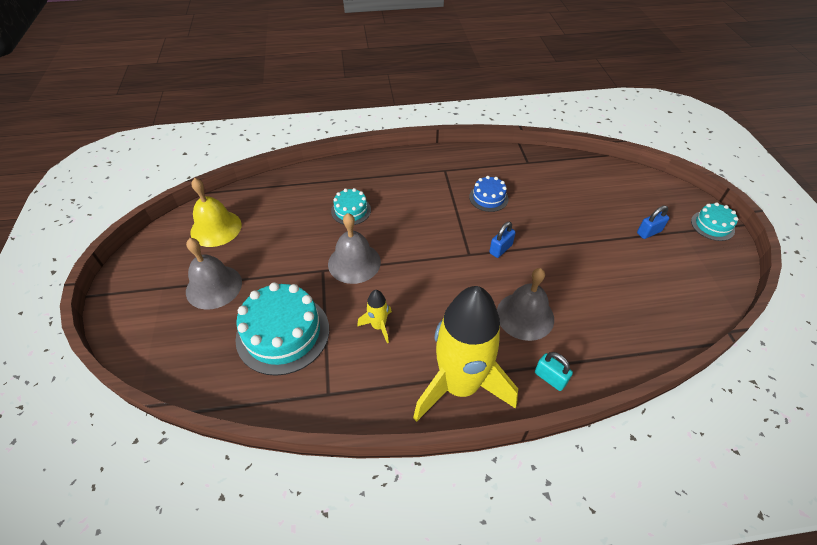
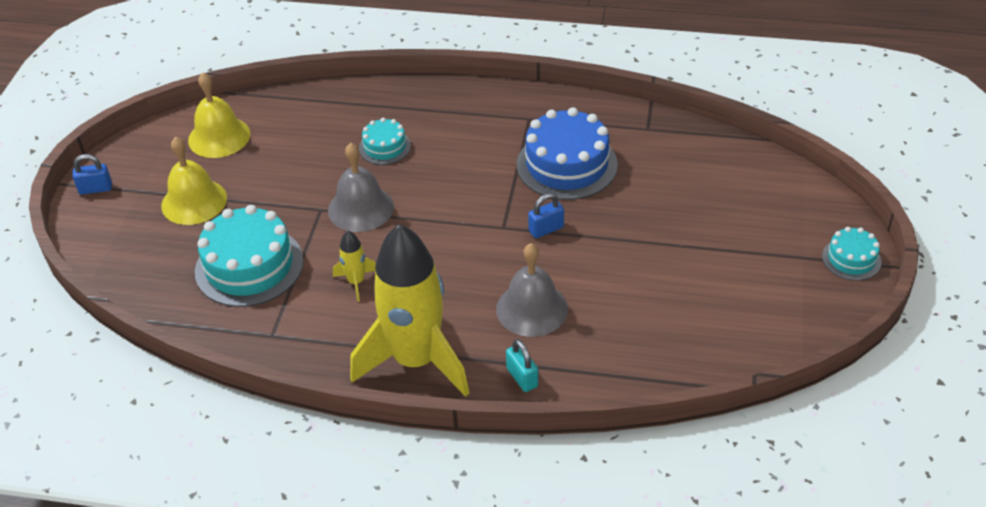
camera: 20 degrees right, 5 degrees down
(214, 286) = (194, 201): grey bell -> yellow bell
(488, 198) = (567, 165): blue cake -> blue cake, size x1.90
(649, 232) = (755, 249): blue padlock -> blue padlock (96, 189)

